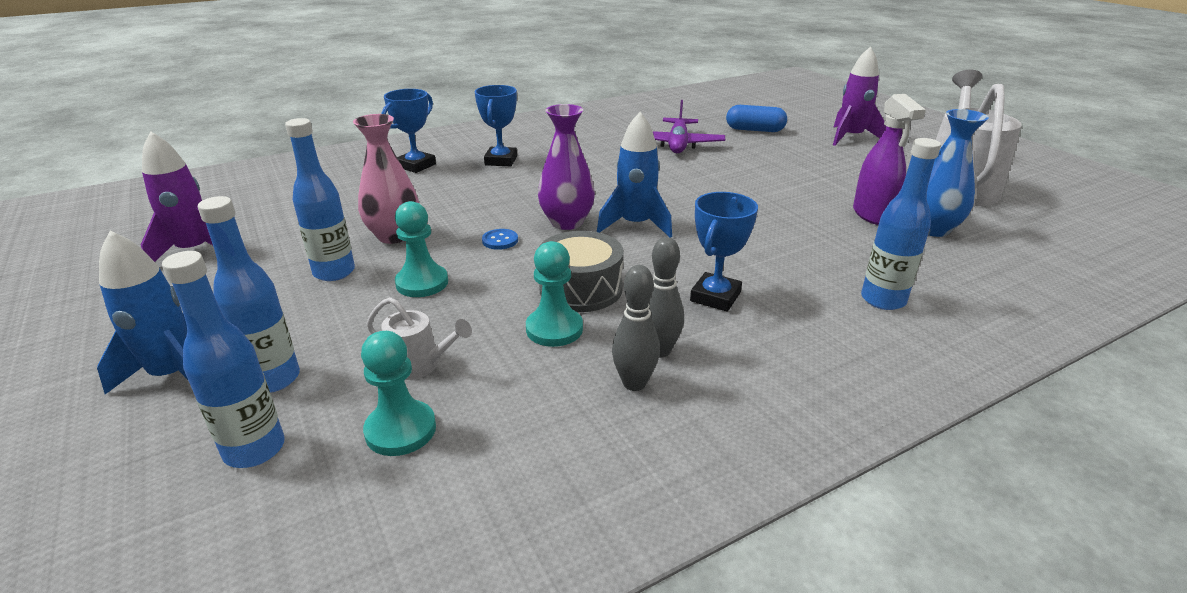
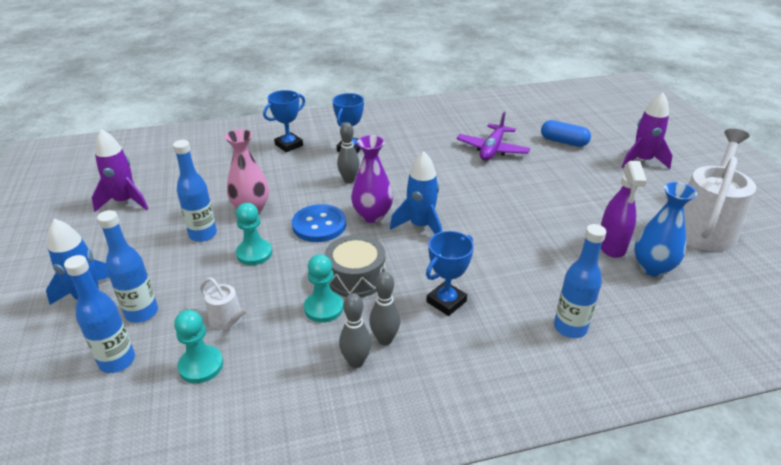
camera: 15 degrees right, 5 degrees up
(500, 240) = (319, 225): blue button -> blue button, size x2.10
(516, 191) = (349, 180): none -> grey bowling pin

